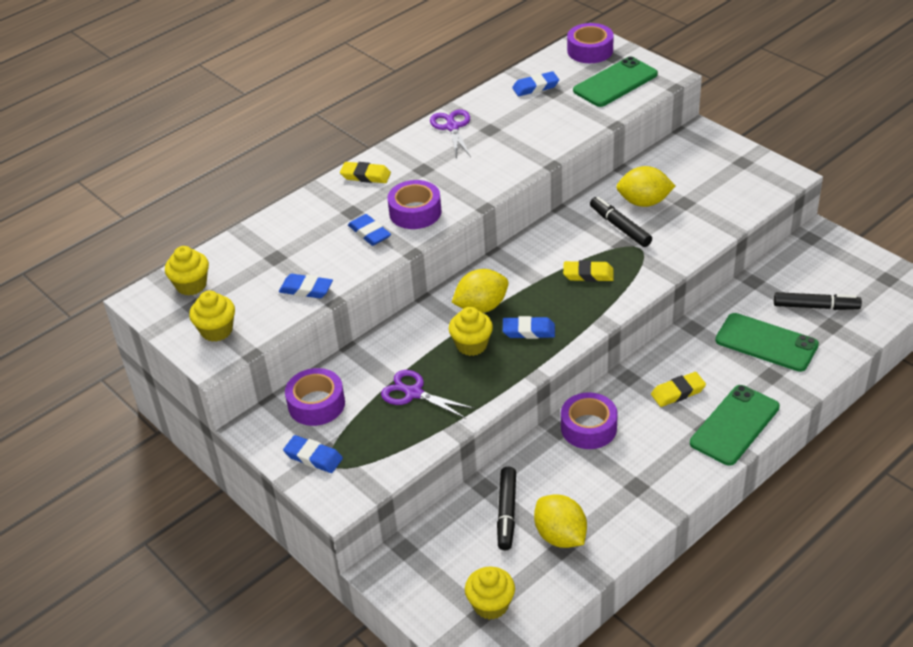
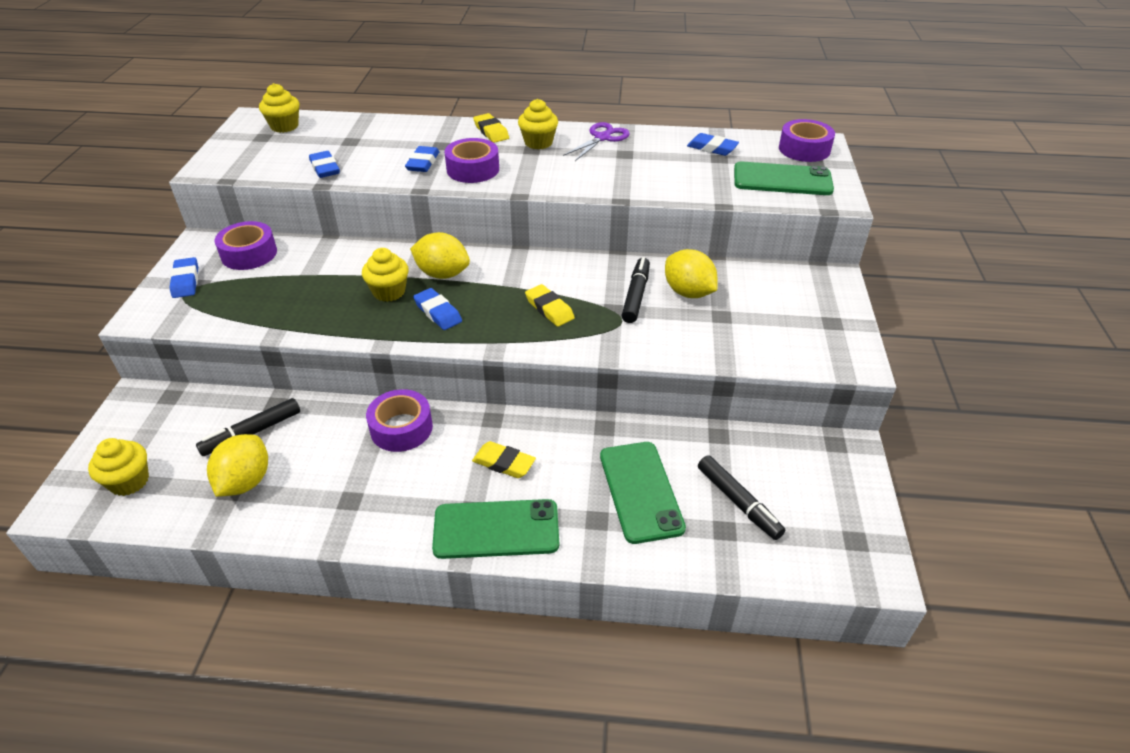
camera: 45 degrees right, 0 degrees up
(216, 330) = (241, 156): yellow cupcake -> yellow cupcake (538, 143)
(414, 393) = (301, 292): purple scissors -> none

